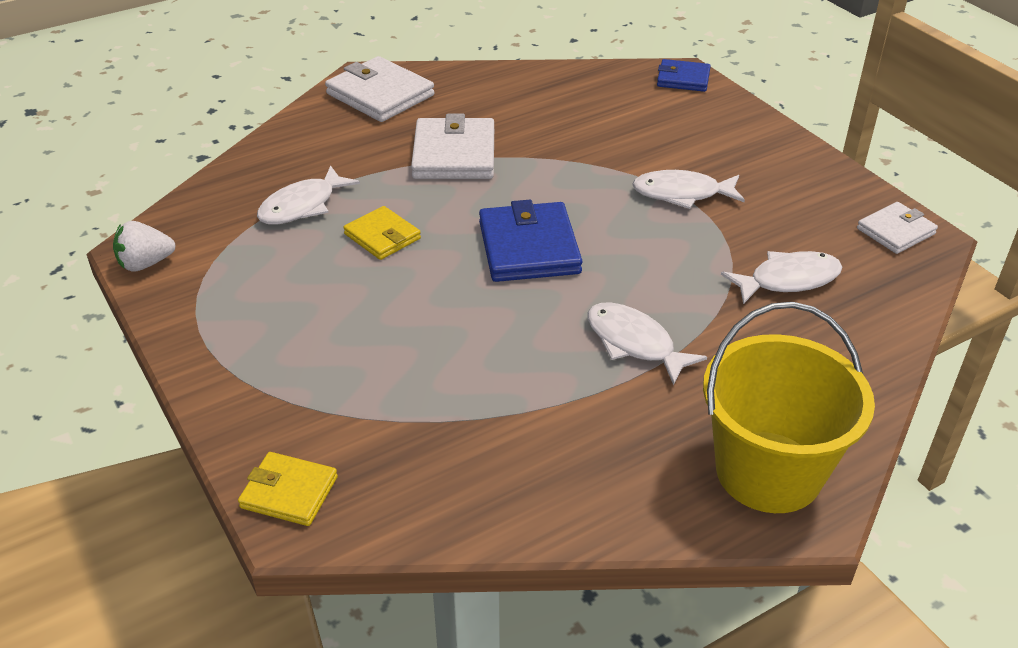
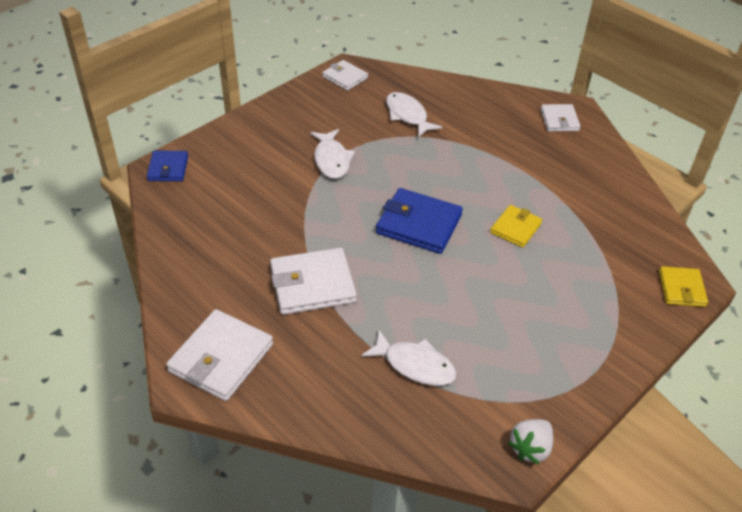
camera: 105 degrees left, 5 degrees up
(145, 264) = (530, 448): white strawberry -> white strawberry turned 75 degrees clockwise
(382, 236) = (436, 304): yellow wallet -> yellow wallet (515, 228)
(529, 247) = (419, 224): blue wallet -> blue wallet turned 45 degrees clockwise
(634, 343) = (491, 169): white fish -> none
(768, 472) = (559, 120): yellow bucket -> white wallet

